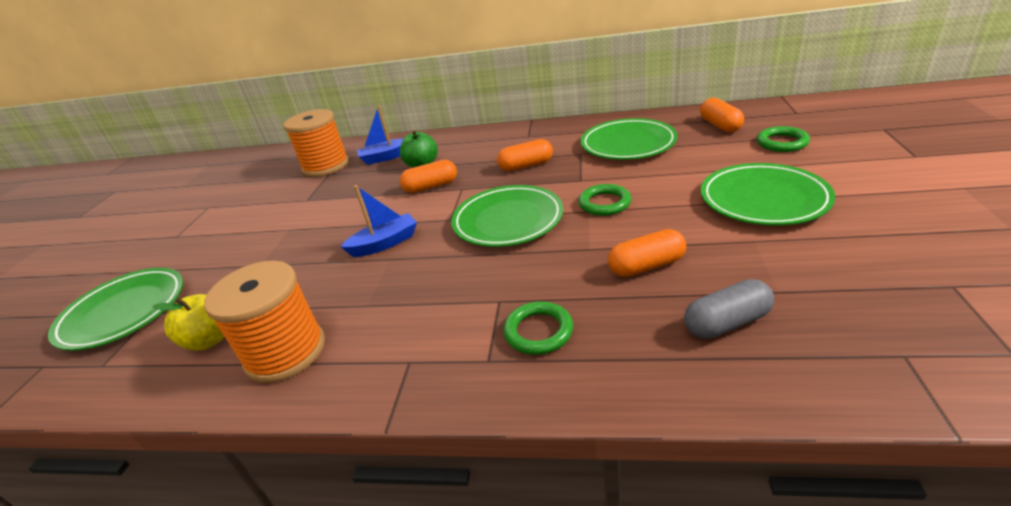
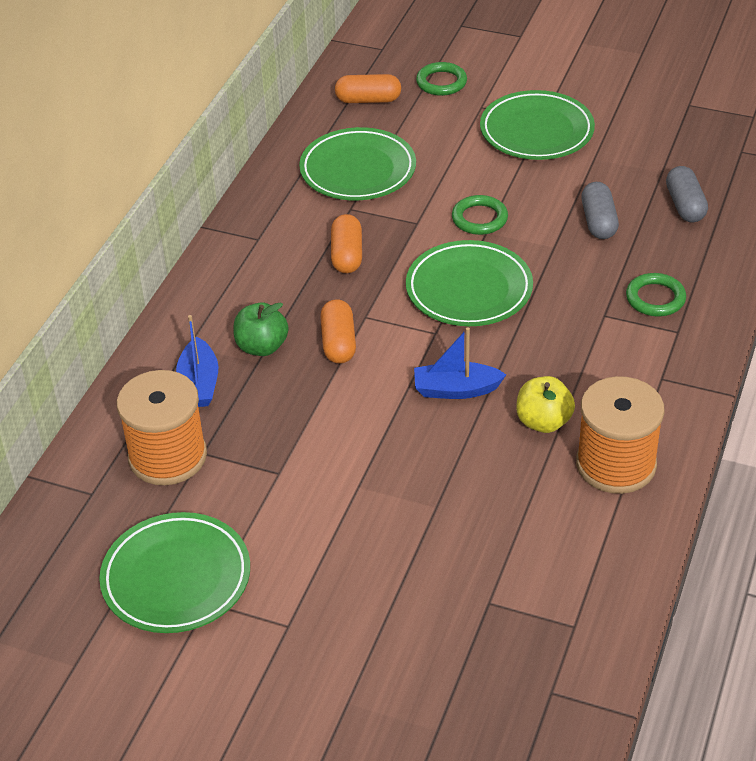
camera: 80 degrees left, 10 degrees up
(124, 312) = (473, 635): green plate -> green plate (176, 578)
(210, 340) = (570, 531): yellow apple -> yellow apple (543, 422)
(385, 243) = (456, 390): blue boat -> blue boat turned 75 degrees counterclockwise
(646, 266) = (598, 222): orange capsule -> grey capsule

